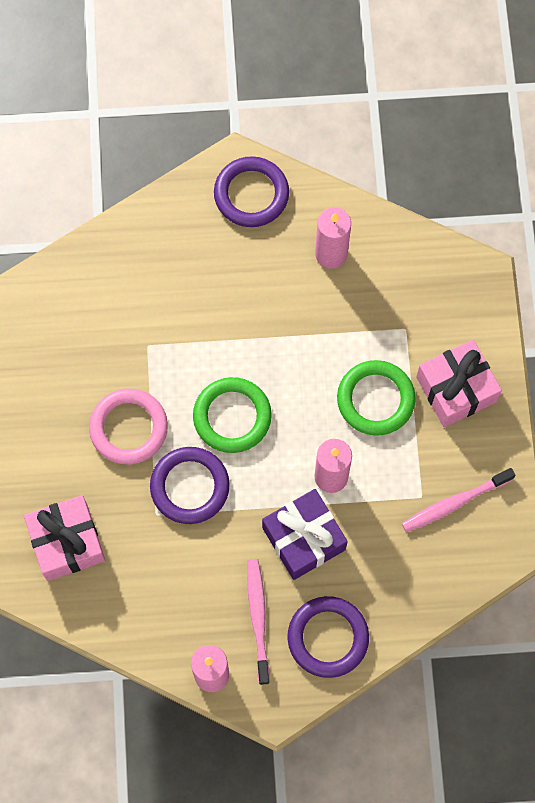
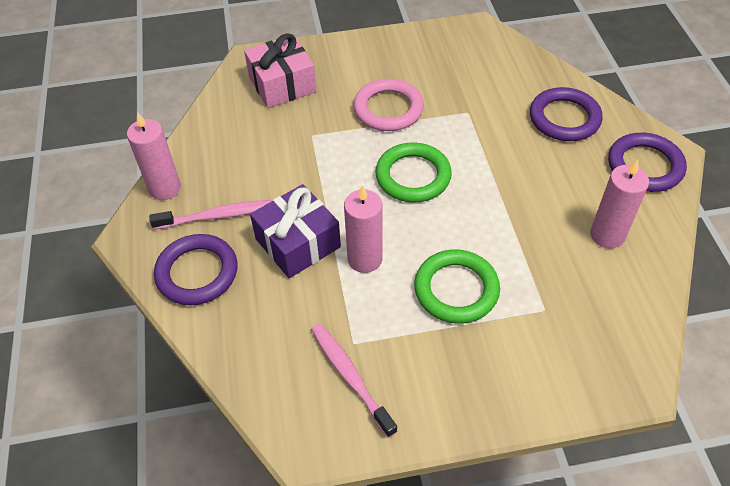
camera: 85 degrees right, 20 degrees down
(190, 486) = (340, 154): purple ring -> purple ring (564, 118)
(456, 389) = (486, 366): pink gift -> none

